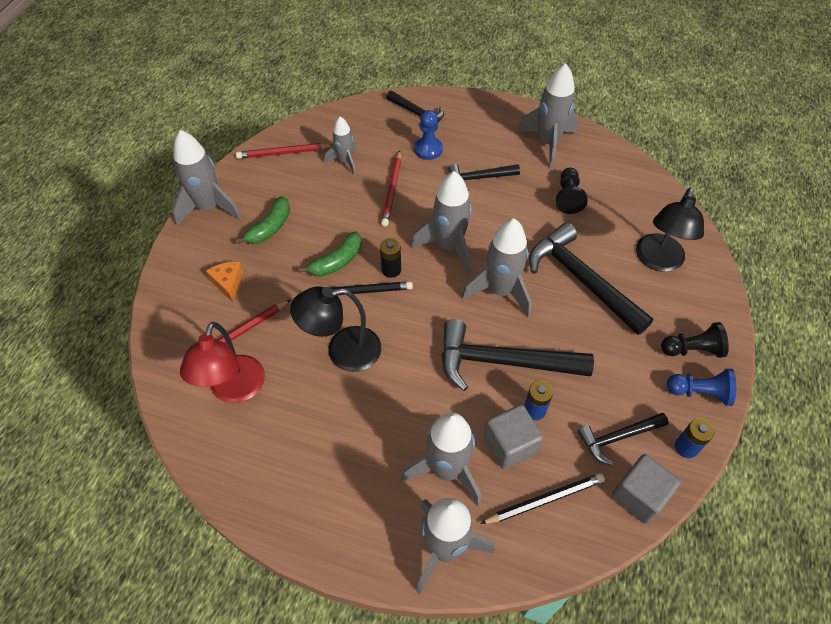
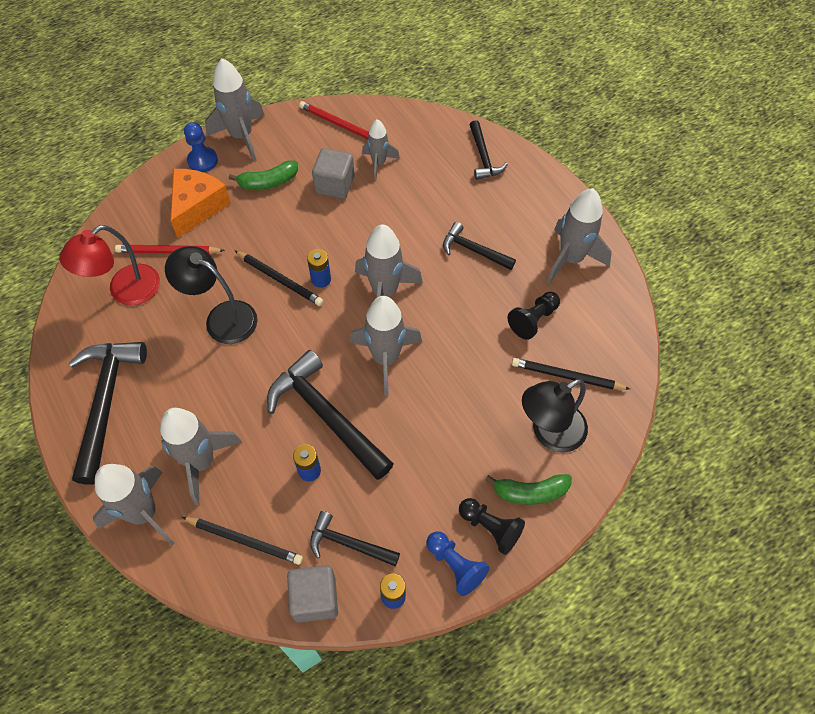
camera: 40 degrees right, 5 degrees up
(228, 283) = (197, 207): orange cheese -> orange cheese, size x1.80
(337, 262) = (288, 244): green banana -> green banana (530, 492)
(391, 270) = (321, 279): black battery -> blue battery
(392, 190) = (391, 212): red pencil -> none
(428, 149) = (458, 196): blue pawn -> blue pawn (202, 161)
(510, 445) = (264, 481): grey cube -> grey cube (335, 184)
(582, 280) = (463, 399): black hammer -> black hammer (106, 403)
(628, 218) = (567, 376): none -> black pencil

